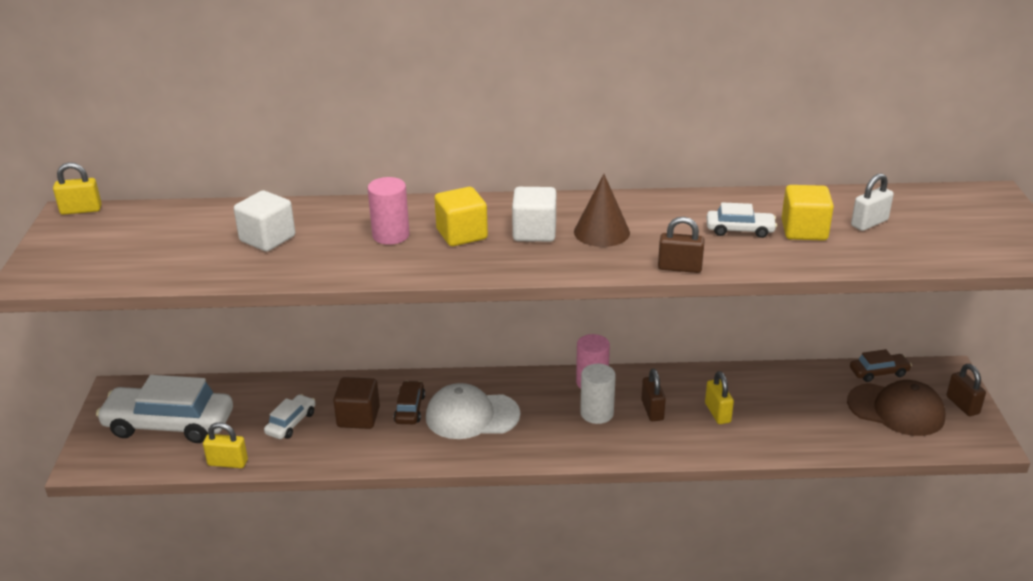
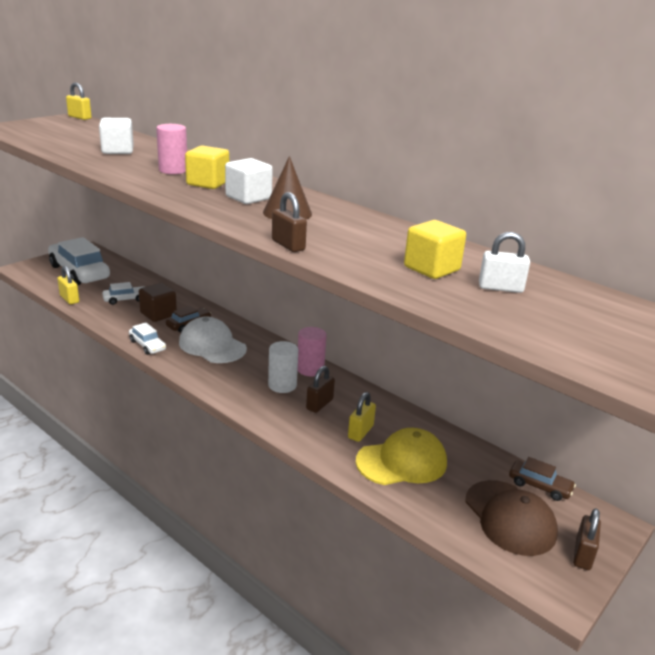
camera: 40 degrees right, 5 degrees down
(740, 230) = (382, 249): white car -> white car (147, 345)
(780, 417) = (402, 462): none -> yellow cap

